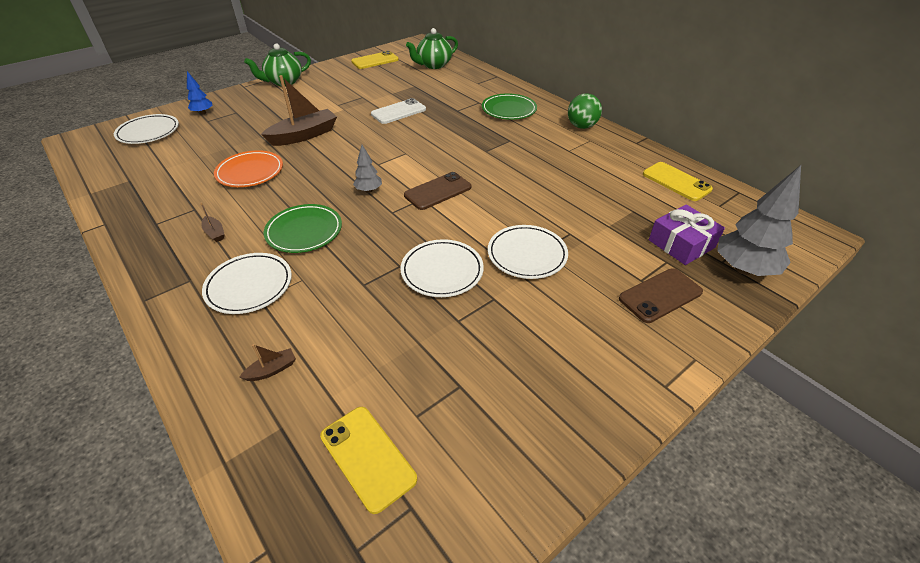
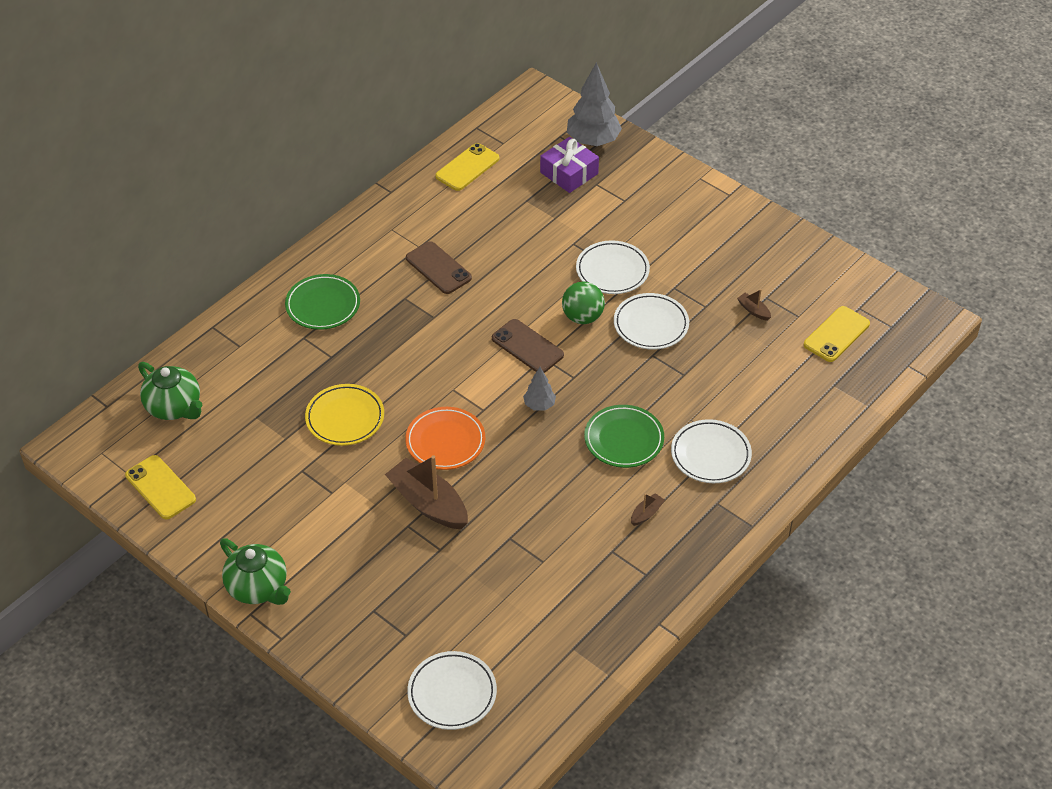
camera: 100 degrees left, 5 degrees up
(203, 113) = (382, 652): blue tree -> none
(250, 172) = (527, 528): orange plate -> orange plate (445, 441)
(272, 370) = (790, 406): brown boat -> brown boat (753, 310)
(398, 112) = (345, 418): white phone -> yellow plate
(581, 126) = (358, 236): green ball -> green ball (582, 317)
(660, 295) = (640, 191): brown phone -> brown phone (438, 268)

